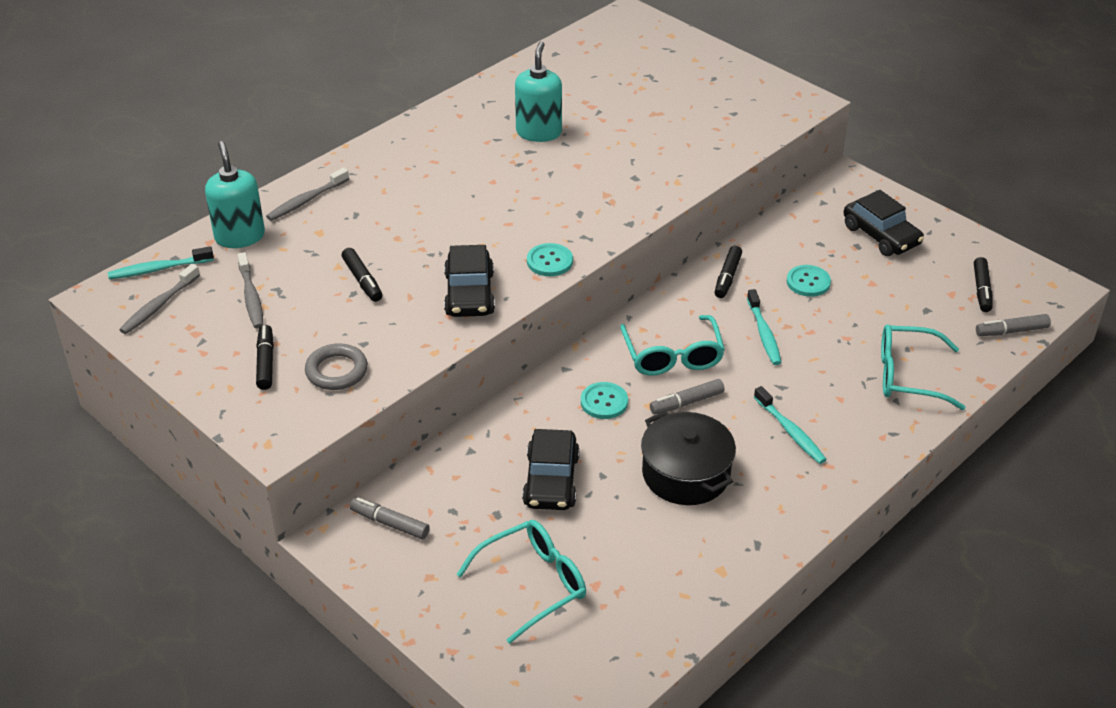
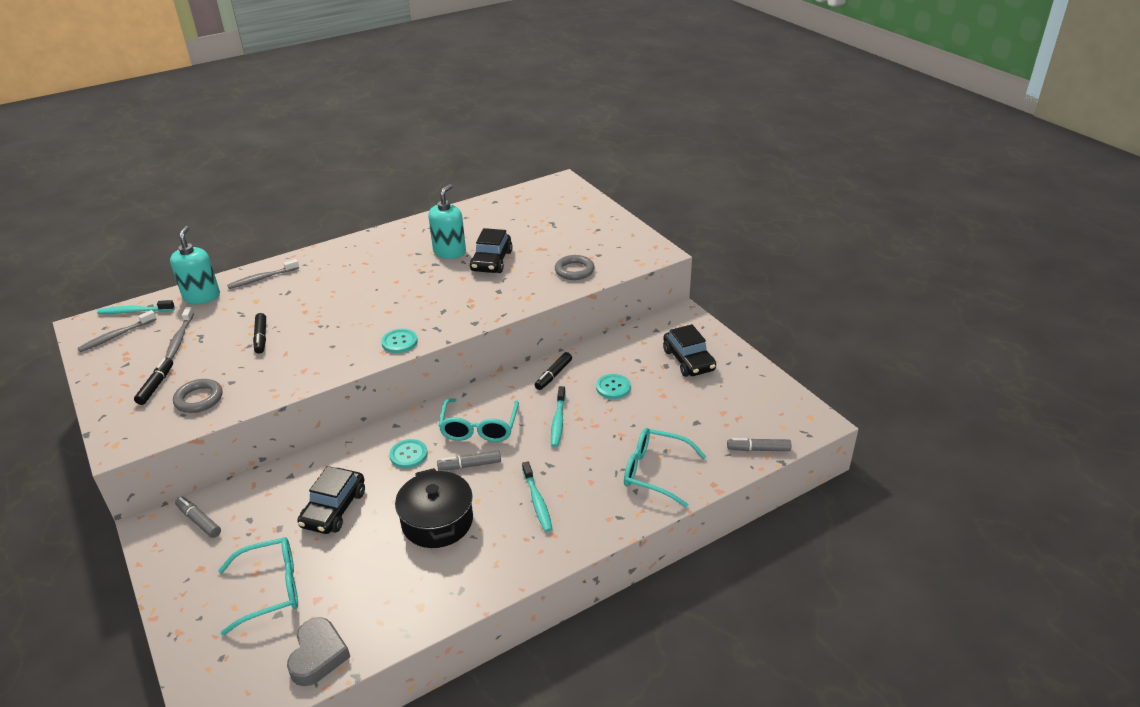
camera: 15 degrees right, 5 degrees down
(469, 294) = (328, 357): black car -> black car (491, 261)
(635, 643) = (318, 655): none -> grey heart
(715, 138) = (574, 270): none -> grey ring
(981, 290) = (749, 413): black marker -> none

